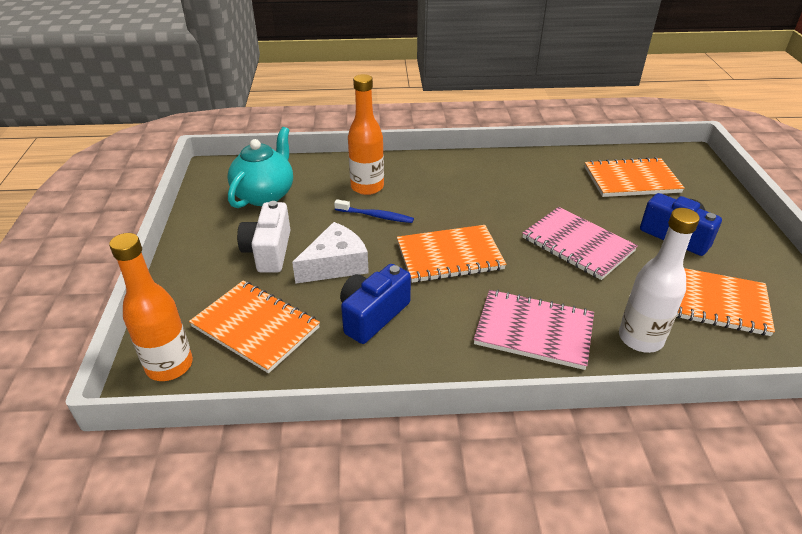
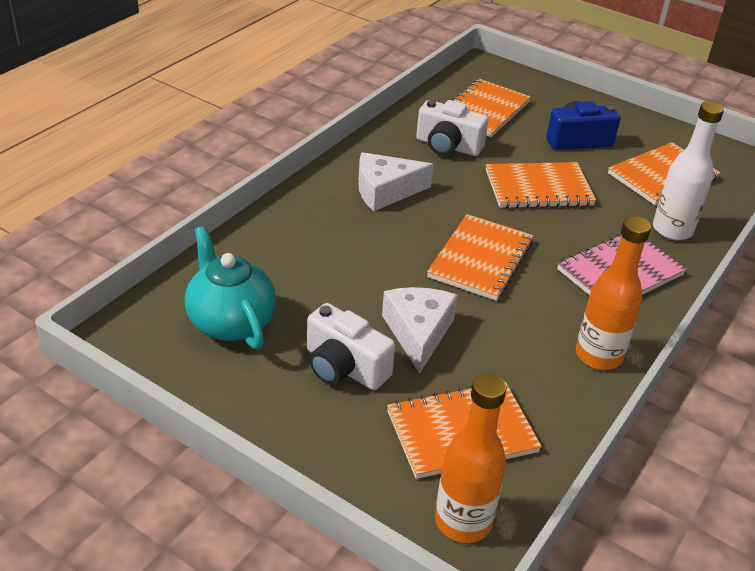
camera: 55 degrees left, 0 degrees up
(367, 187) = (309, 247): orange bottle -> orange bottle (598, 355)
(373, 315) = (518, 347): blue camera -> none
(375, 216) = (367, 268): blue toothbrush -> none
(466, 186) = (385, 191): none -> white cheese
(558, 185) = (448, 146): none -> white camera
(577, 244) = (538, 188): pink notebook -> orange notebook

